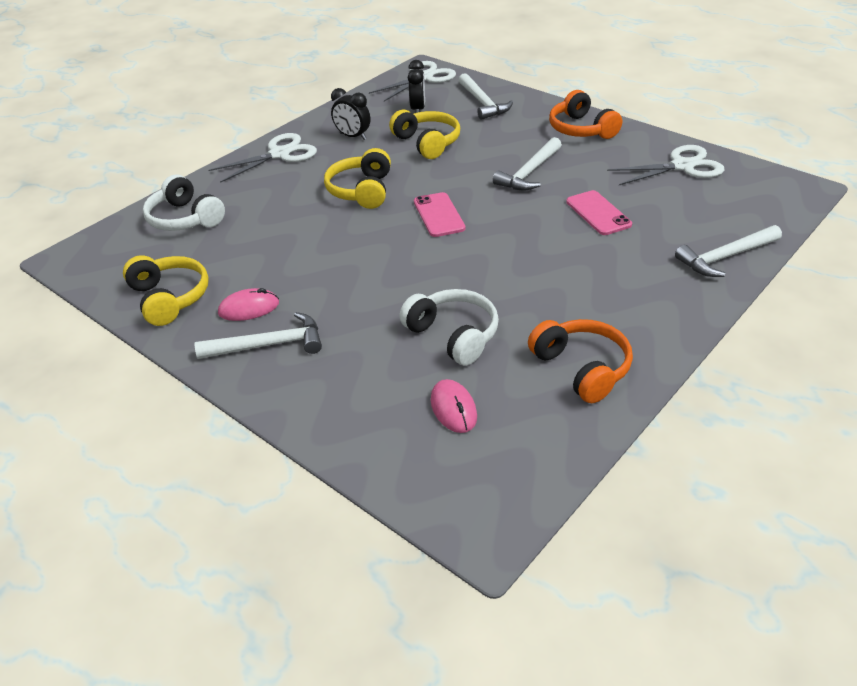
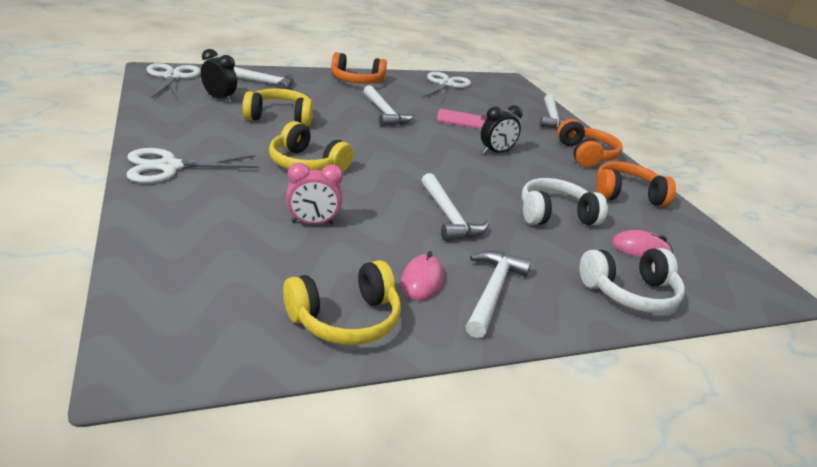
camera: 65 degrees left, 10 degrees down
(169, 298) = (345, 319): yellow headphones -> yellow headphones turned 150 degrees clockwise
(185, 218) = (197, 255): white headphones -> white headphones (630, 293)
(274, 234) = (312, 223): none -> pink clock
(279, 154) = (169, 167): white scissors -> white scissors turned 105 degrees counterclockwise
(353, 136) = (208, 132): black clock -> black clock (496, 152)
(365, 282) = (448, 216): none -> white hammer
(439, 215) = (392, 156): pink phone -> none
(651, 311) = (585, 155): none -> orange headphones

